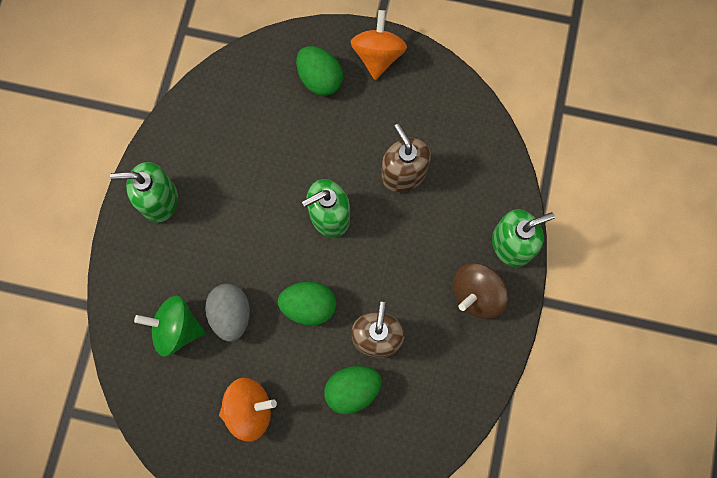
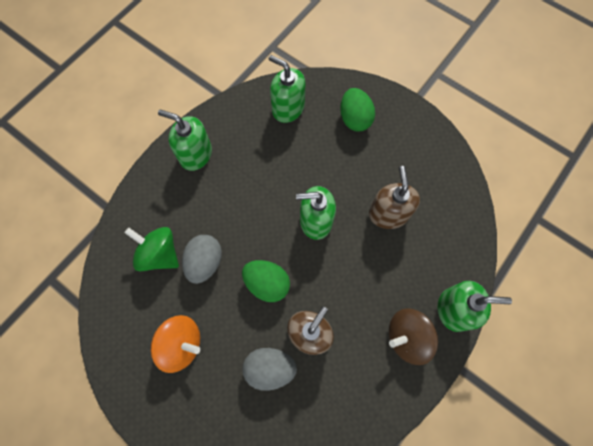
camera: 25 degrees right, 5 degrees down
(238, 99) = (288, 108): none -> green soap dispenser
(352, 389) = (270, 368): green egg -> grey egg
(378, 56) = (406, 120): orange spinning top -> none

